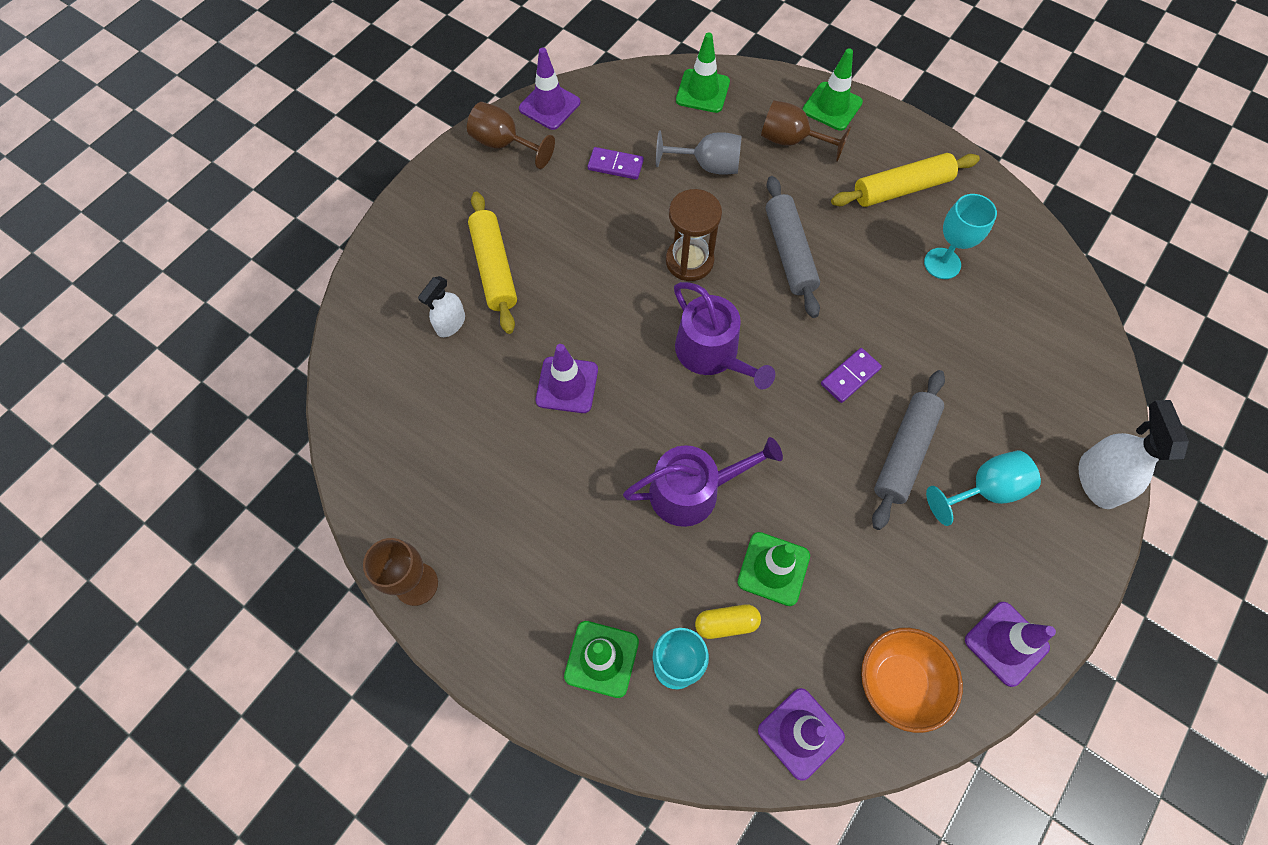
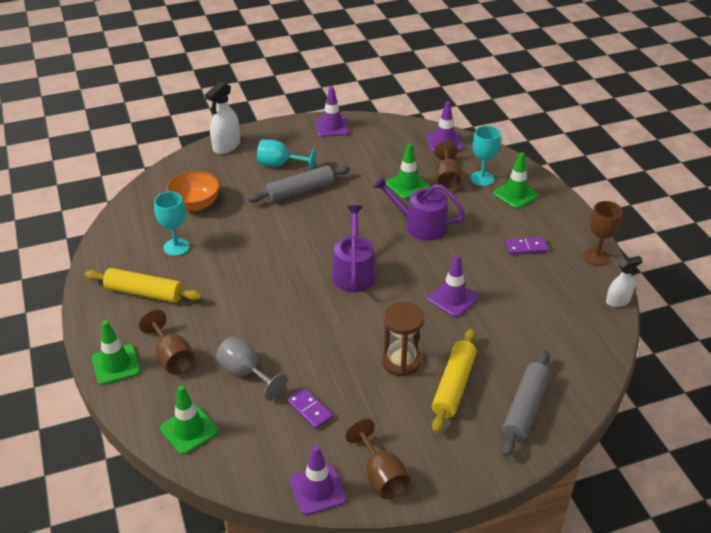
camera: 145 degrees left, 25 degrees down
(450, 324) = (506, 367): white spray bottle -> white spray bottle (618, 301)
(689, 261) = (319, 323): brown hourglass -> brown hourglass (401, 361)
(726, 623) = (447, 180): yellow capsule -> brown goblet
(789, 252) = (254, 296): grey rolling pin -> grey rolling pin (525, 408)
(850, 376) = (290, 228): purple domino -> purple domino (526, 247)
(898, 682) = (389, 136): orange bowl -> orange bowl (195, 204)

